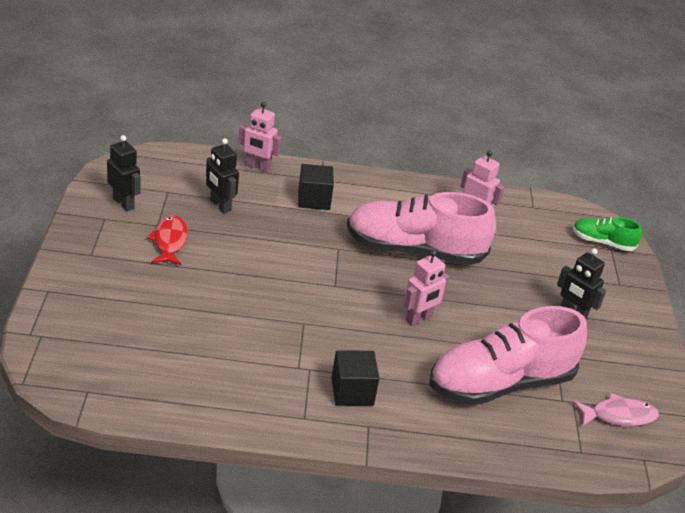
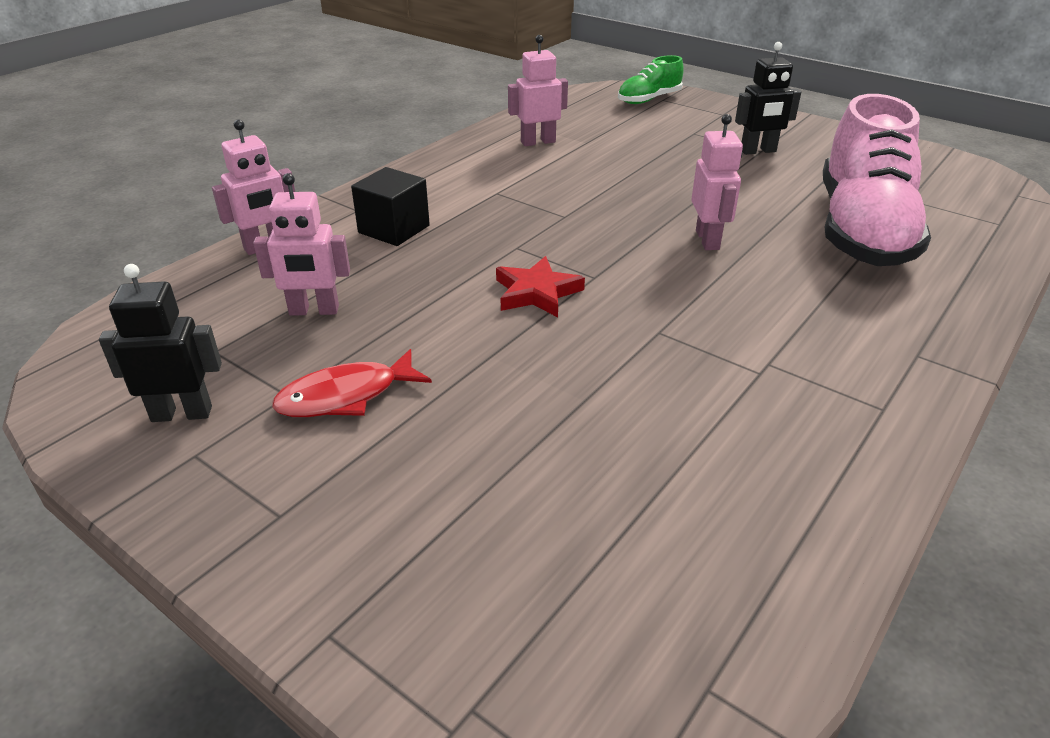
camera: 50 degrees left, 0 degrees up
(169, 241) = (346, 396): red fish -> red fish turned 60 degrees counterclockwise
(220, 205) = (314, 311): black robot -> pink robot
(300, 270) = (537, 292): none -> red star
(352, 391) = (837, 342): black cube -> none
(414, 251) = (571, 198): pink shoe -> none
(619, 416) = (941, 183): pink fish -> none

